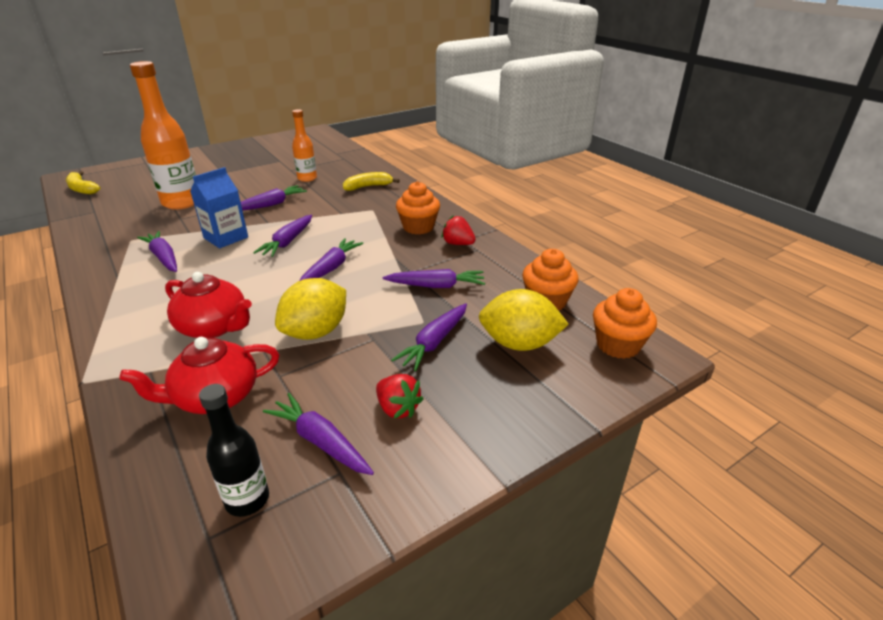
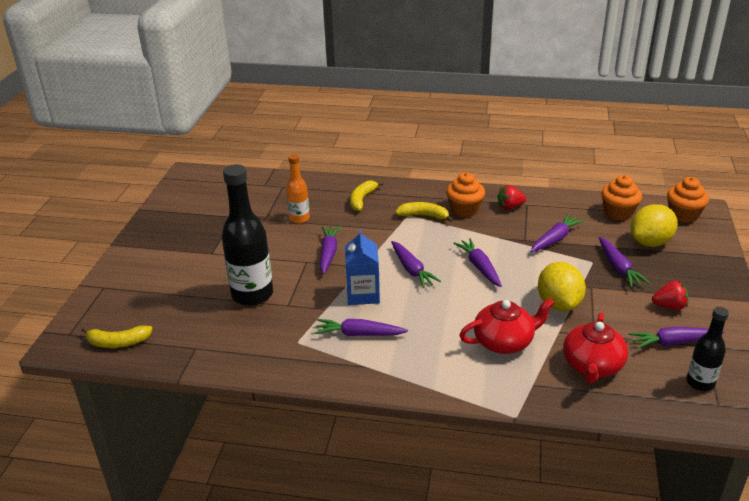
camera: 45 degrees left, 0 degrees up
(182, 202) = (252, 294): orange bottle -> black bottle
(380, 216) = (423, 216): none -> yellow banana

